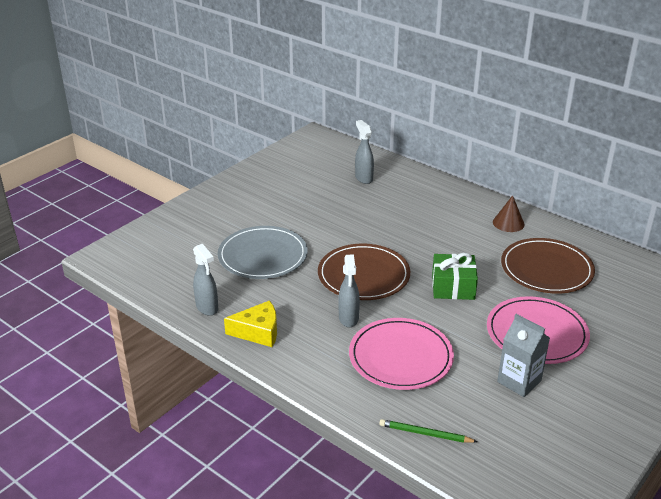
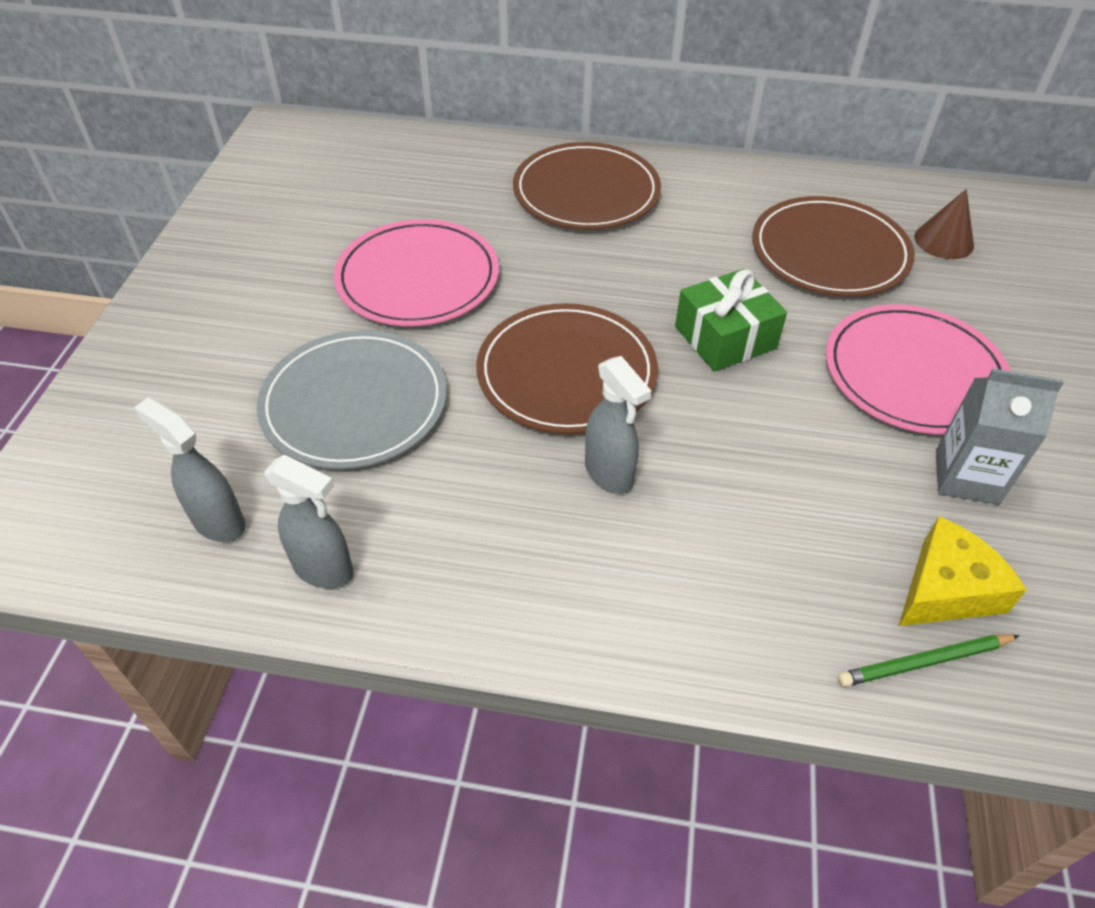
camera: 30 degrees left, 15 degrees up
(258, 332) = (466, 580): yellow cheese -> yellow cheese (946, 589)
(363, 178) = (424, 184): grey spray bottle -> grey spray bottle (218, 522)
(400, 357) = (756, 515): pink plate -> pink plate (418, 278)
(441, 204) = (586, 192): none -> brown plate
(508, 223) = (711, 191): brown cone -> brown cone (944, 241)

